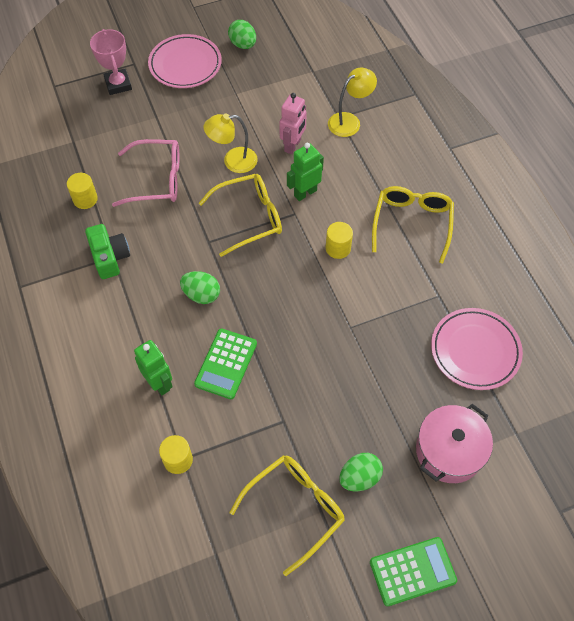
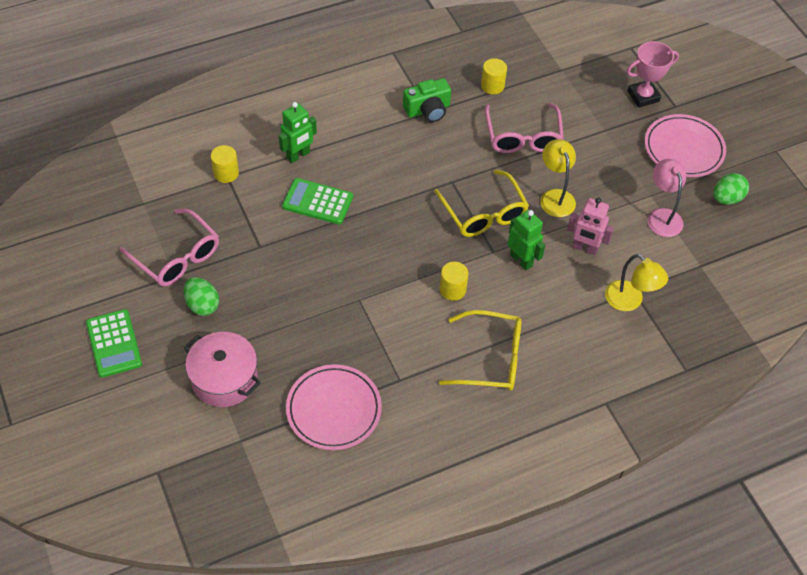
camera: 85 degrees right, 5 degrees down
(201, 295) = (390, 180): green egg -> none
(259, 88) = (662, 216): none -> pink lamp
(295, 509) = (177, 257): yellow glasses -> pink glasses

